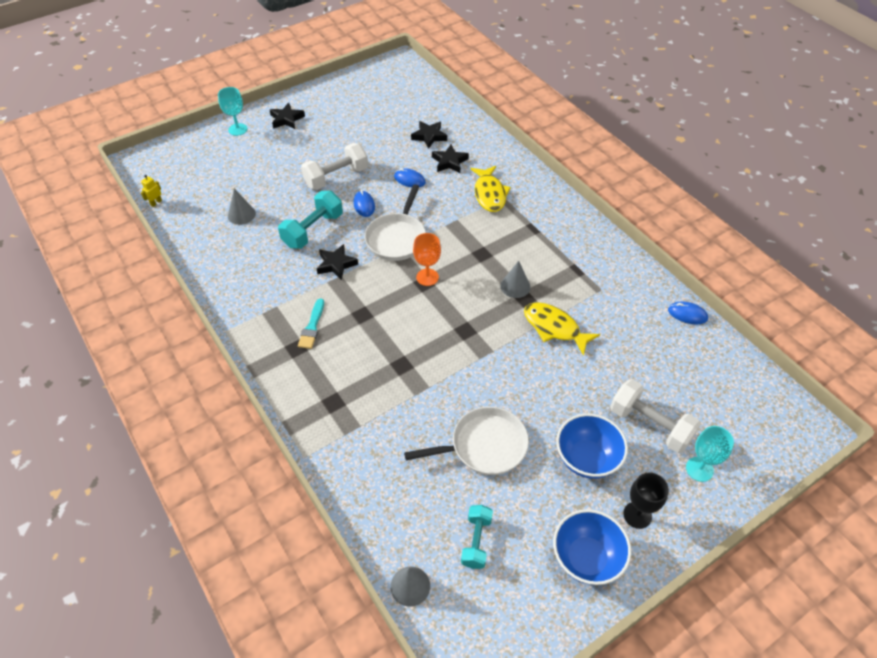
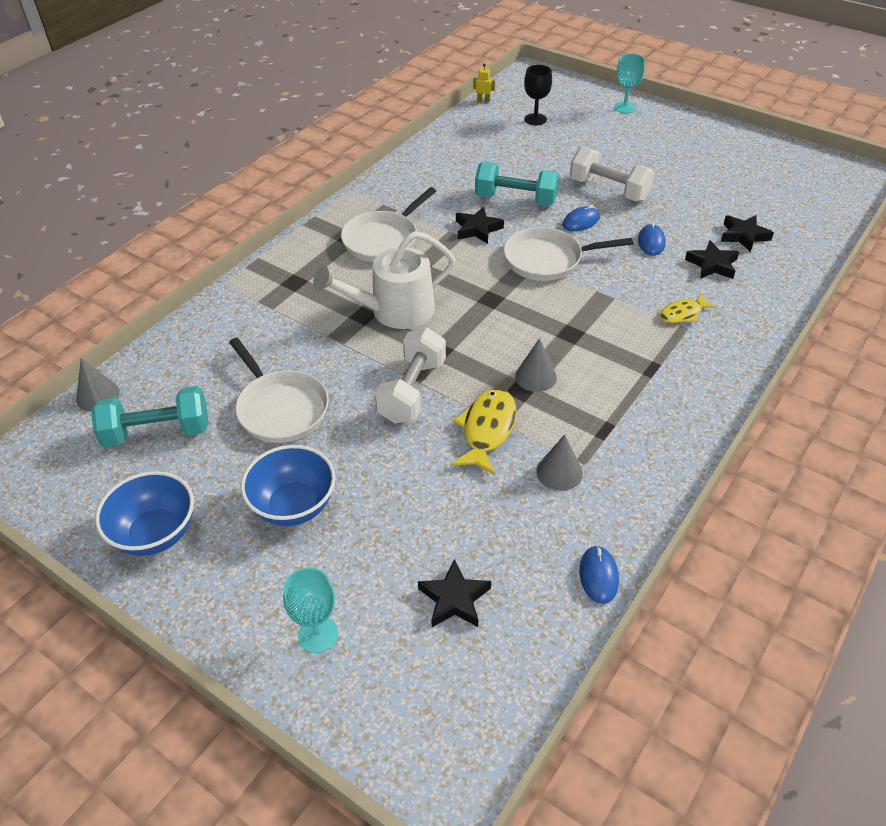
camera: 70 degrees right, 5 degrees down
(241, 214) = (504, 150): grey cone -> grey cone (559, 472)
(286, 119) = (670, 130): black star -> black star (454, 599)
(312, 326) = (383, 239): turquoise brush -> white pan
(407, 344) = (394, 311): none -> white watering can
(427, 277) = (502, 299): orange goblet -> none
(476, 541) = (157, 432): turquoise dumbbell -> turquoise dumbbell, size x1.56
(489, 194) = (683, 314): yellow fish -> yellow fish, size x0.63
(637, 515) = (226, 574): black goblet -> black goblet (535, 119)
(650, 425) = (371, 563): white dumbbell -> white dumbbell (412, 391)

